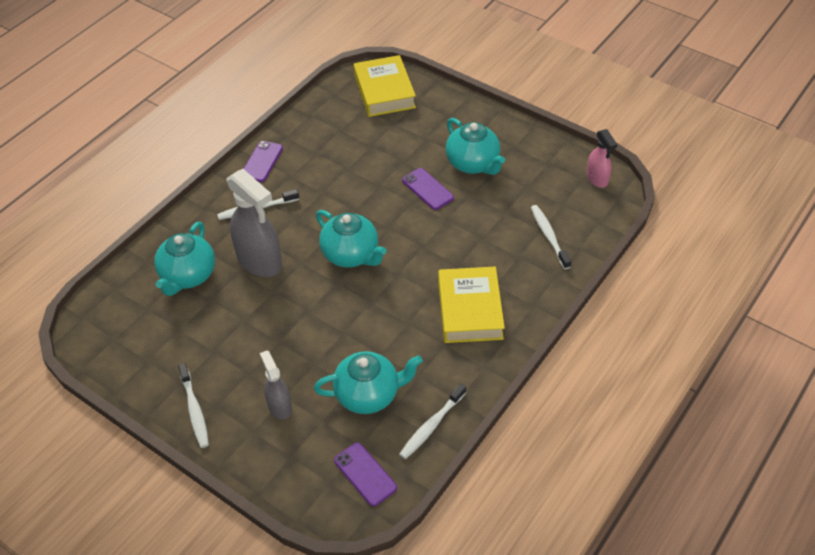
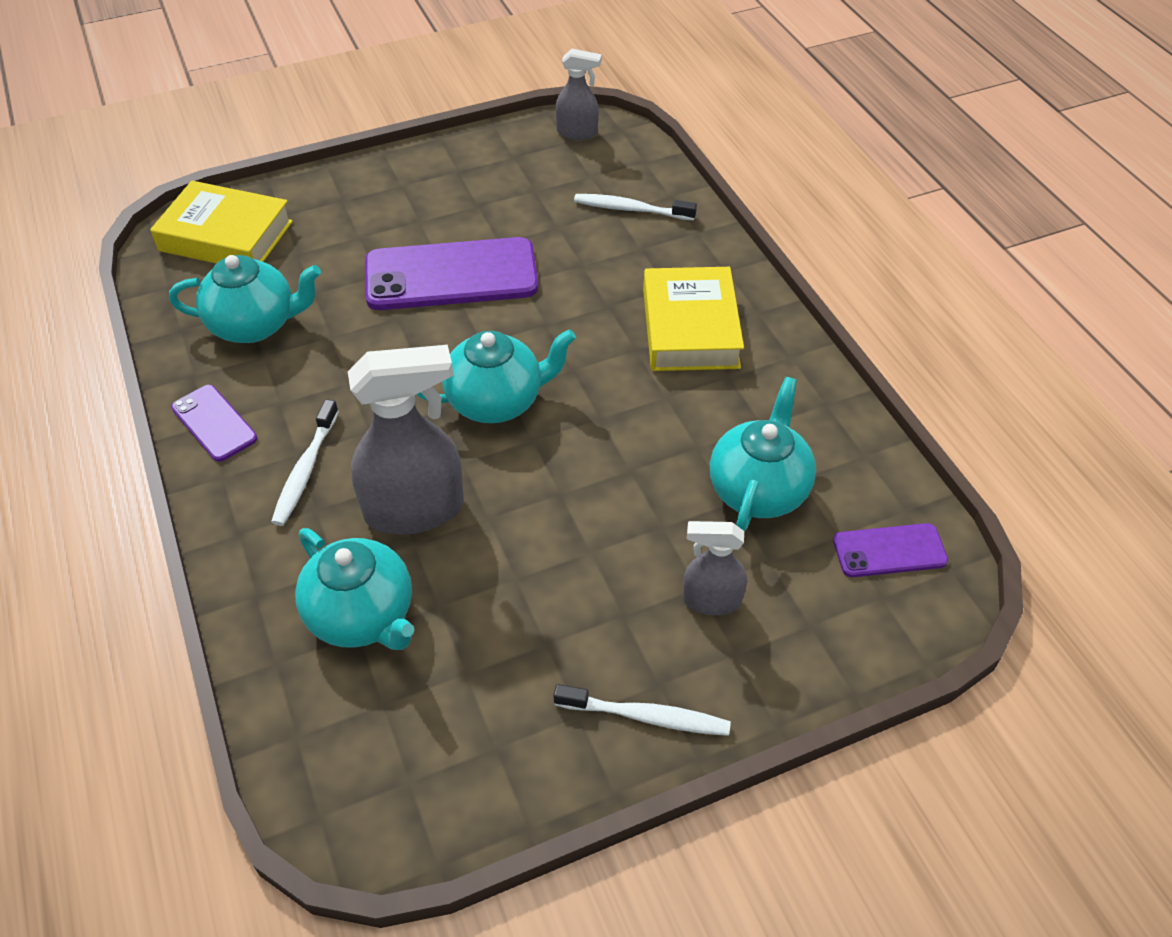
camera: 60 degrees left, 0 degrees up
(427, 189) = (451, 275): purple phone -> purple phone, size x1.95
(431, 426) = (851, 447): white toothbrush -> none
(470, 310) = (690, 328): yellow book -> yellow book turned 60 degrees clockwise
(473, 164) = (449, 216): turquoise teapot -> turquoise teapot (255, 325)
(597, 179) = (577, 132): pink spray bottle -> grey spray bottle

